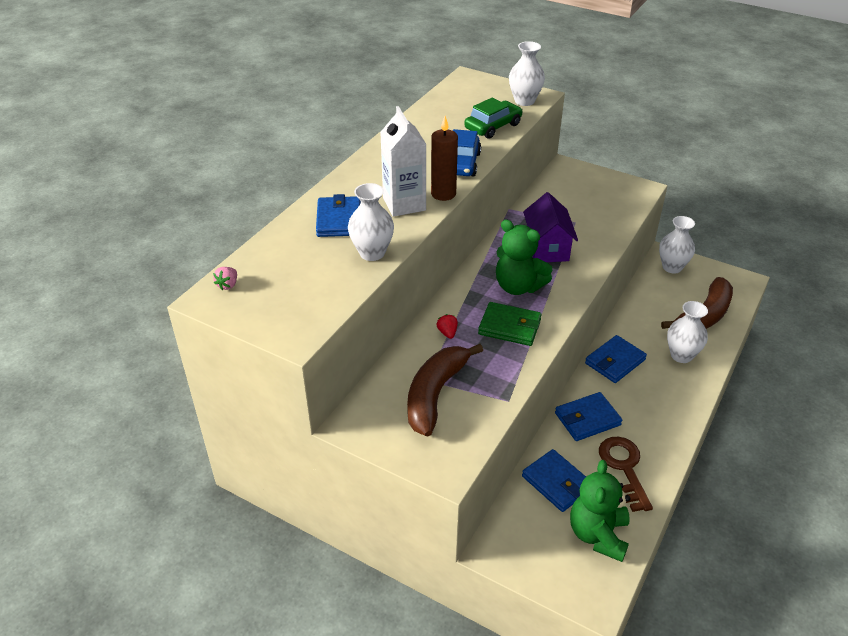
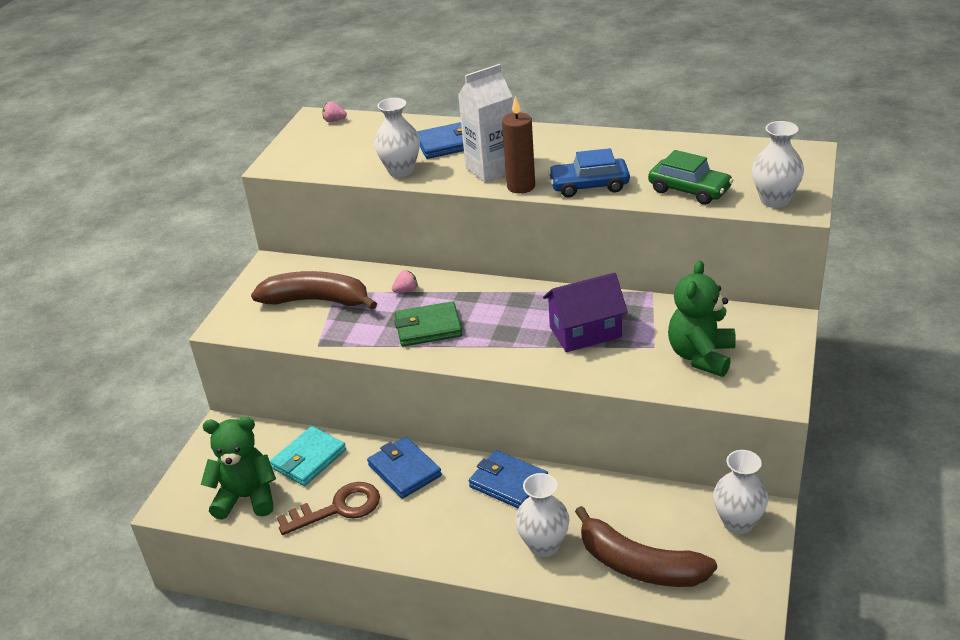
camera: 80 degrees right, 5 degrees down
(447, 333) = (406, 291): red strawberry -> pink strawberry
(509, 327) = (428, 328): green wallet -> green wallet turned 75 degrees clockwise
(518, 286) = (500, 322): green teddy bear -> green teddy bear (701, 356)
(557, 483) = (309, 459): blue wallet -> turquoise wallet

